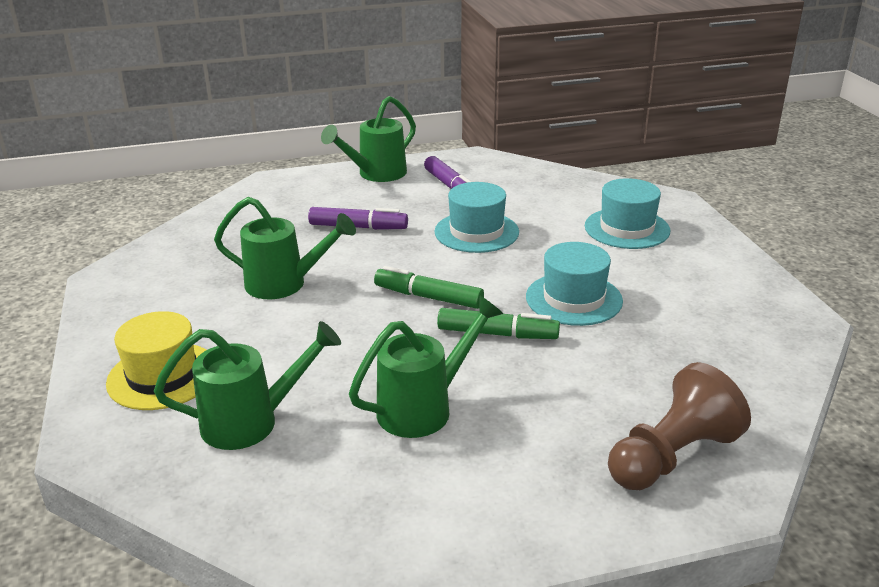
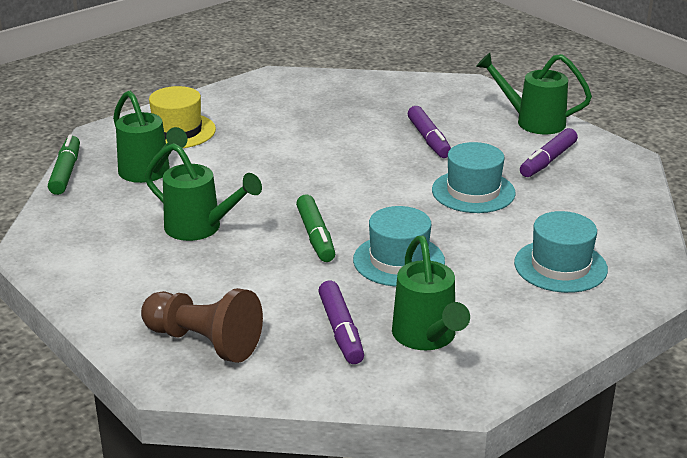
camera: 65 degrees right, 0 degrees up
(284, 284) = (316, 136): green watering can -> green watering can (427, 337)
(428, 297) = (346, 195): green marker -> green marker (66, 172)
(683, 361) = (341, 330): none -> purple marker

